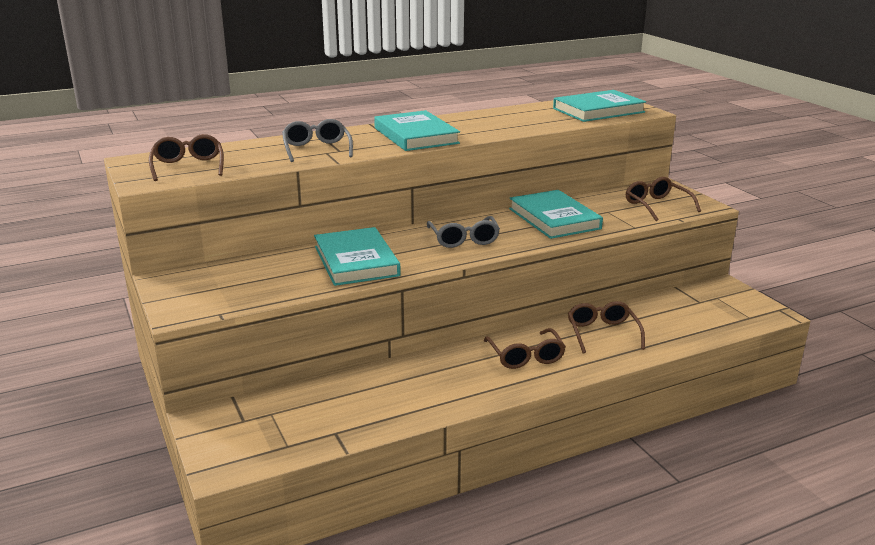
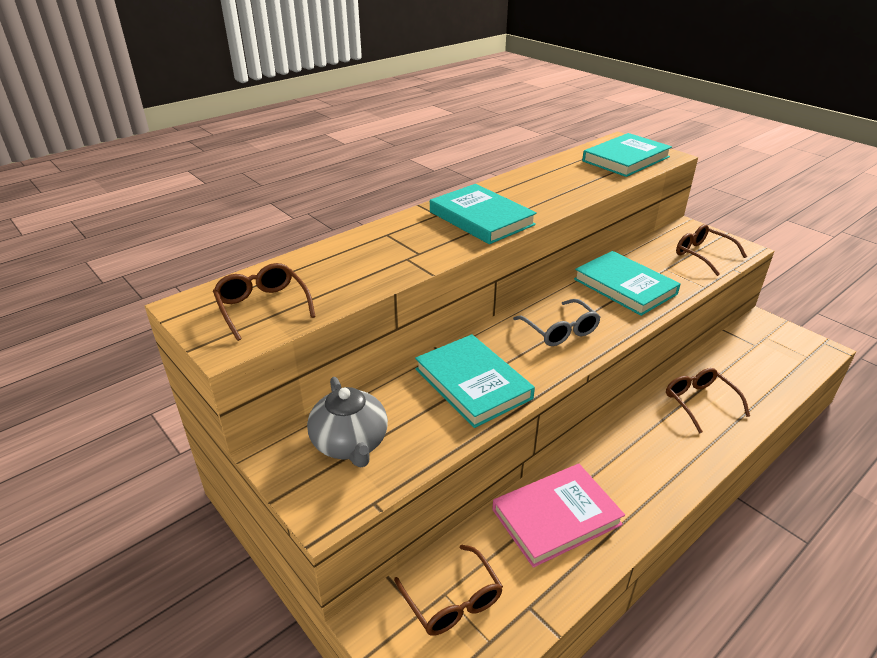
camera: 15 degrees left, 10 degrees up
(227, 281) = (350, 443): none -> grey teapot
(317, 149) = (392, 254): grey glasses -> none
(401, 385) = (556, 517): none -> pink book
(526, 356) = (650, 448): brown glasses -> brown glasses (453, 601)

